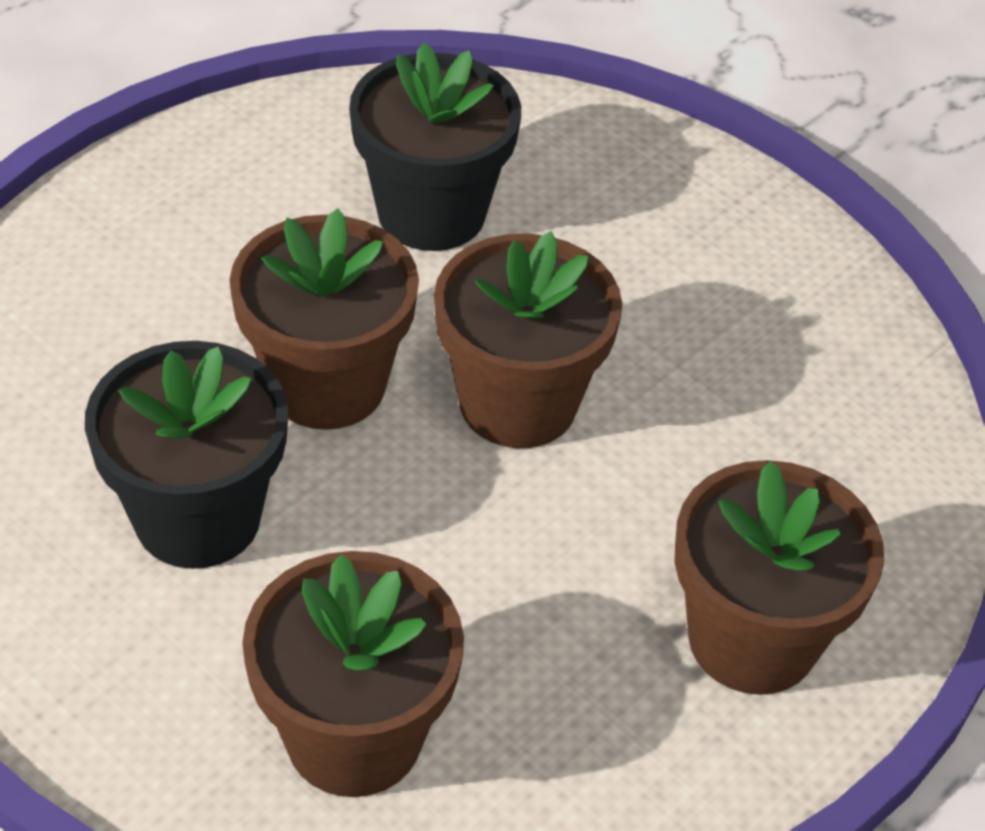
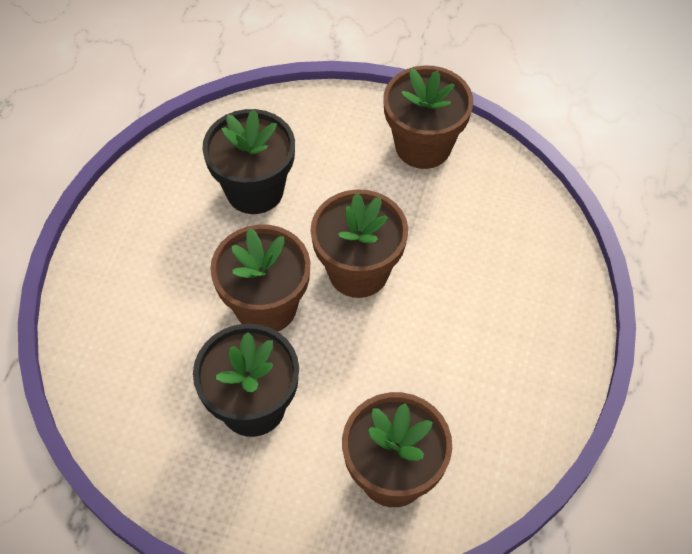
camera: 25 degrees left, 10 degrees up
(752, 639) = (528, 336): brown flower pot -> brown flower pot (423, 146)

